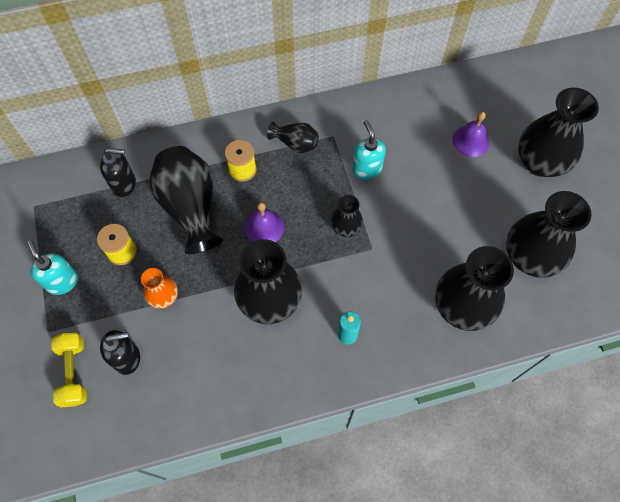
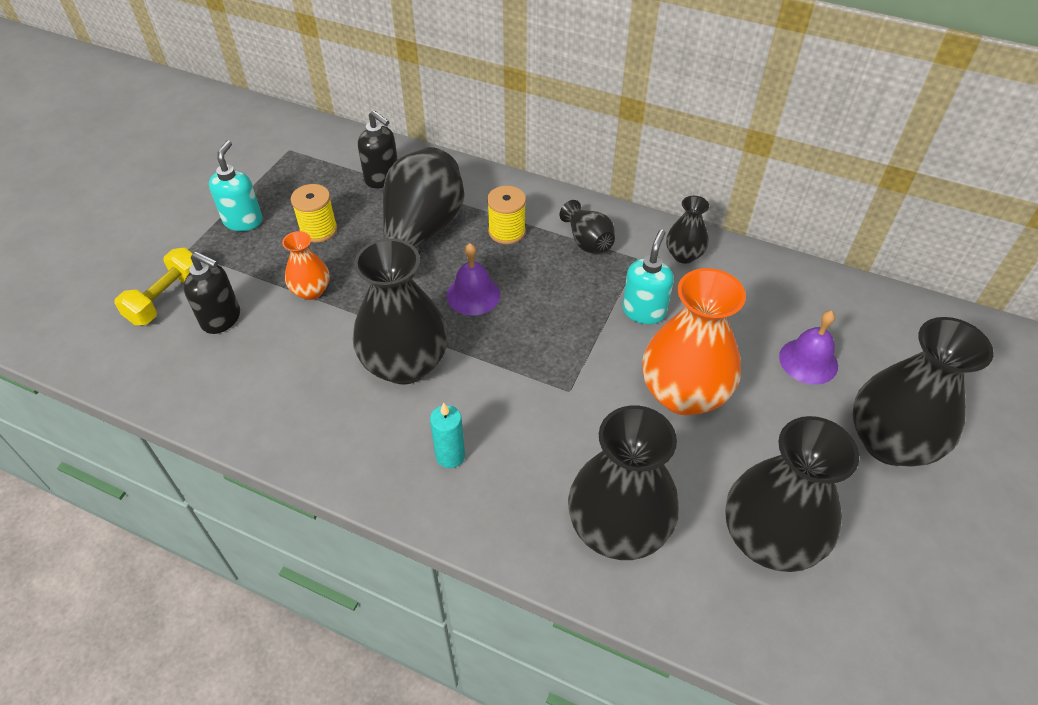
camera: 40 degrees right, 15 degrees down
(346, 227) = (560, 351): black vase -> black vase (684, 255)
(429, 206) = (683, 394): none -> orange vase

